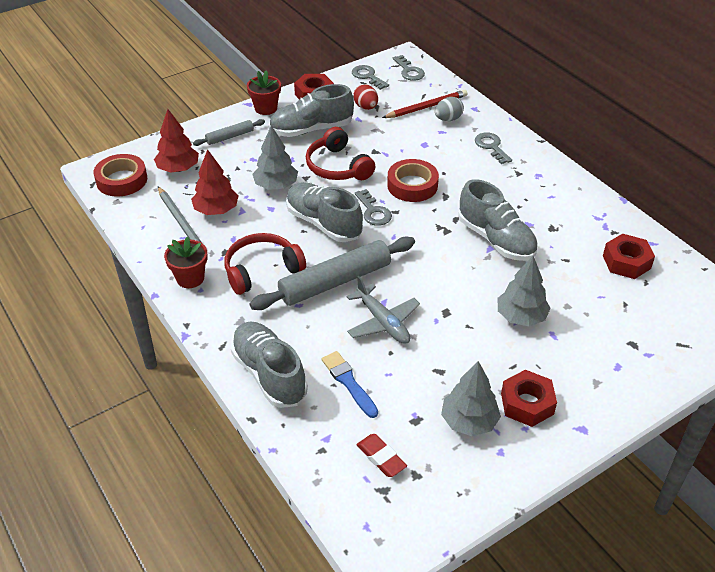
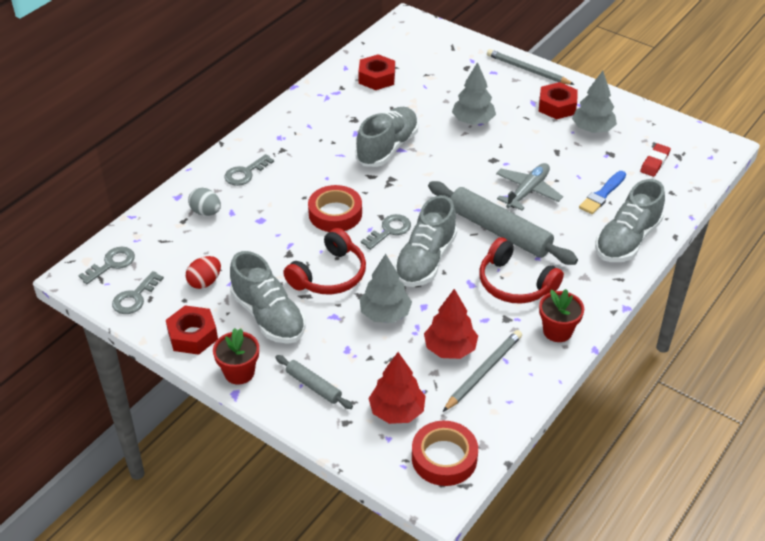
camera: 110 degrees left, 0 degrees up
(426, 107) = (187, 233): red pencil -> none
(615, 402) = (528, 70): none -> grey pencil

